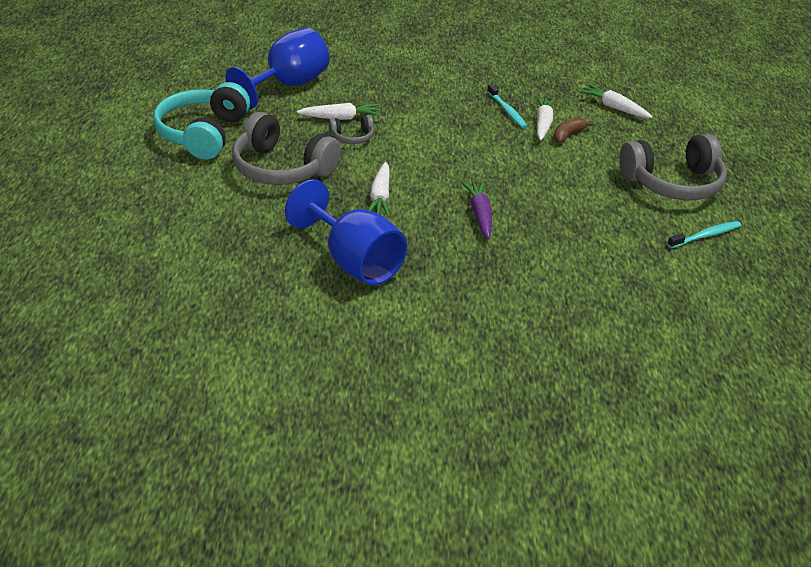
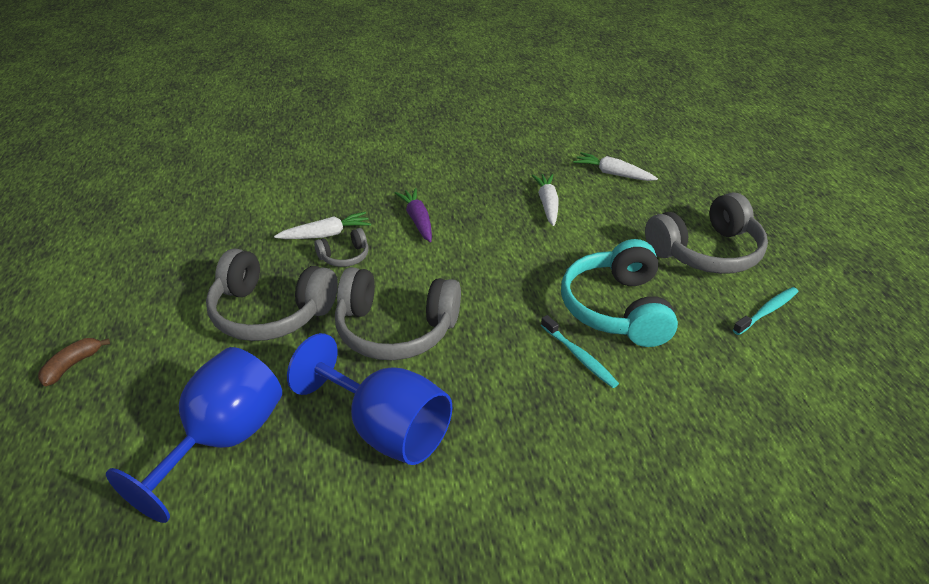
camera: 10 degrees left, 0 degrees up
(203, 134) = (167, 283): turquoise headphones -> turquoise headphones (617, 309)
(288, 85) = (258, 204): blue goblet -> blue goblet (222, 441)
(380, 197) = (395, 330): white carrot -> grey headphones
(479, 214) = (515, 331): purple carrot -> purple carrot (417, 220)
(507, 111) = (505, 195): turquoise toothbrush -> turquoise toothbrush (579, 357)
(568, 135) = (578, 213): brown banana -> brown banana (72, 365)

